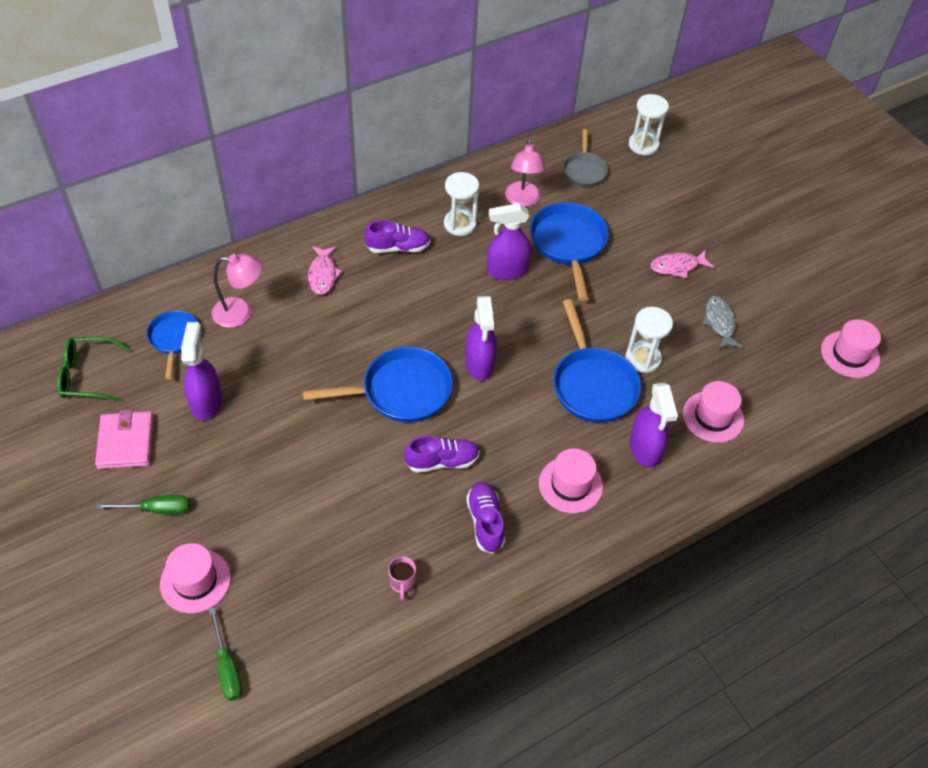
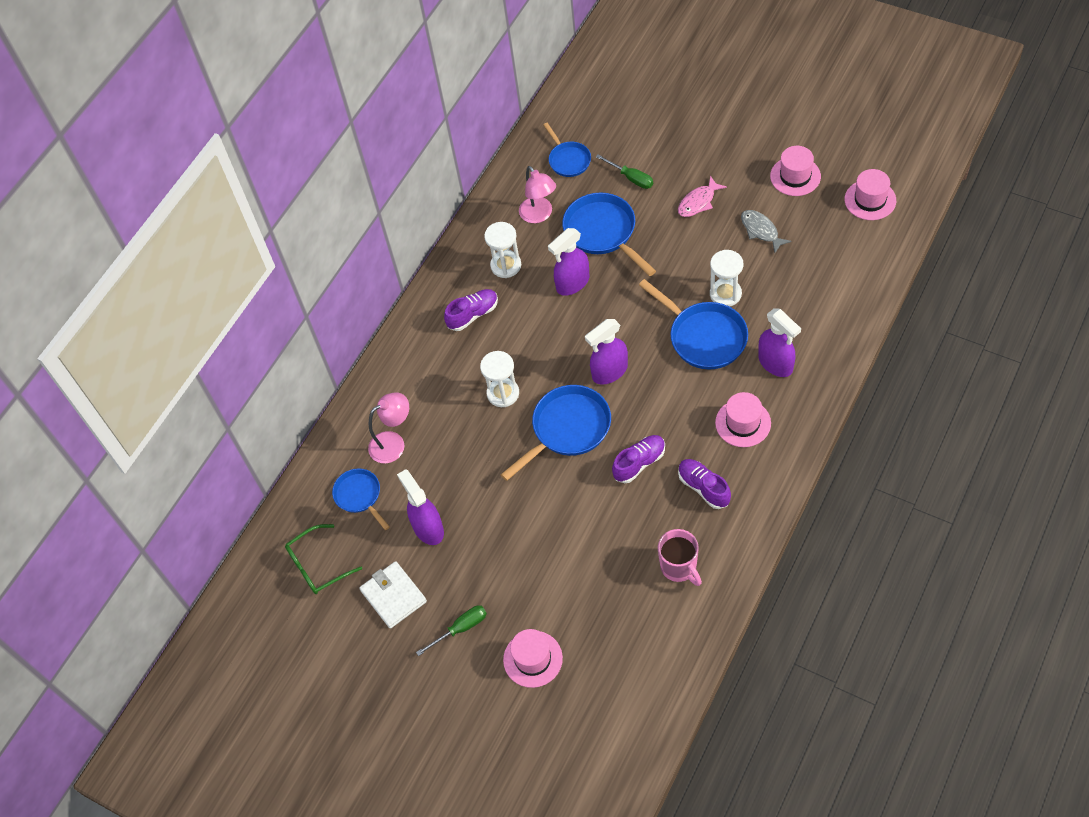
camera: 20 degrees left, 5 degrees up
(126, 442) = (393, 596): pink wallet -> white wallet
(227, 667) = (605, 700): green screwdriver -> green screwdriver (631, 178)
(323, 275) = (432, 373): pink fish -> none
(402, 583) = (679, 567): pink mug -> pink mug, size x1.73
(479, 364) = (609, 372): purple spray bottle -> purple spray bottle turned 90 degrees clockwise
(584, 170) = (568, 160): grey pan -> blue pan
(643, 145) = (598, 109): white hourglass -> white hourglass (503, 393)
(713, 417) = (806, 309): pink hat -> pink hat (795, 176)

